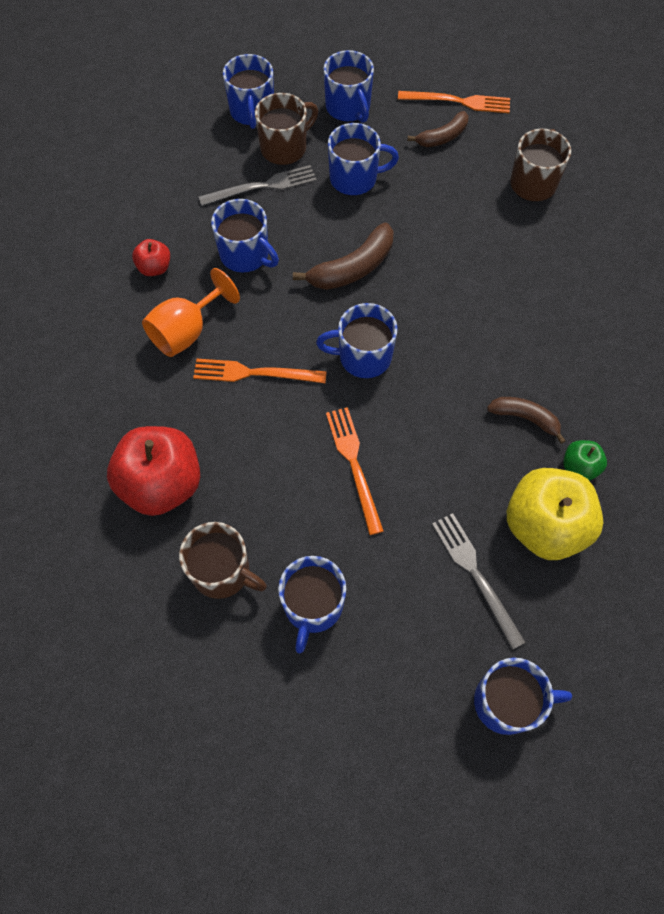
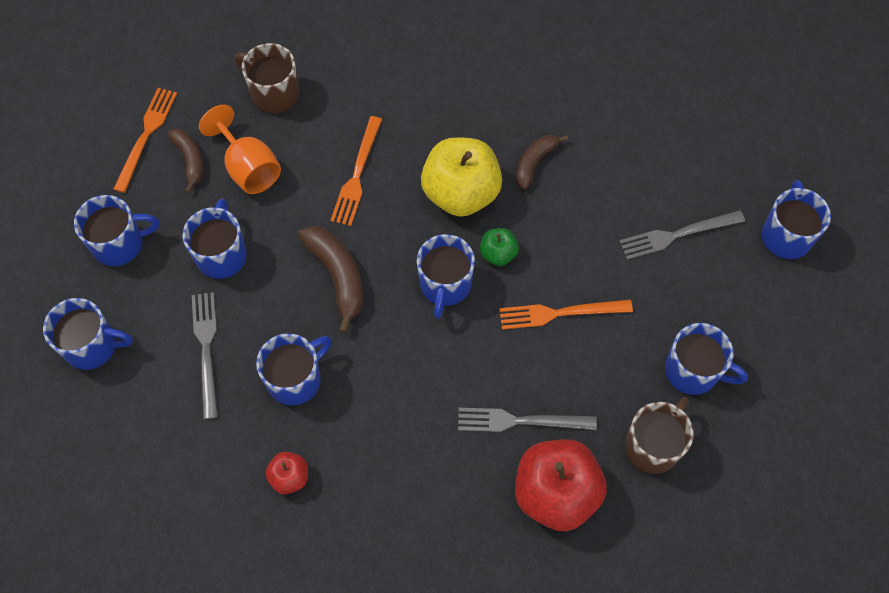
camera: 80 degrees left, 0 degrees up
(187, 331) = (381, 451): orange goblet -> orange goblet (248, 168)
(232, 443) = (521, 421): none -> grey fork
(254, 373) = (444, 389): orange fork -> orange fork (357, 174)
(285, 148) = (157, 318): brown mug -> none
(544, 526) = (639, 172): yellow apple -> yellow apple (461, 193)
(579, 467) = (588, 133): green apple -> green apple (498, 254)

